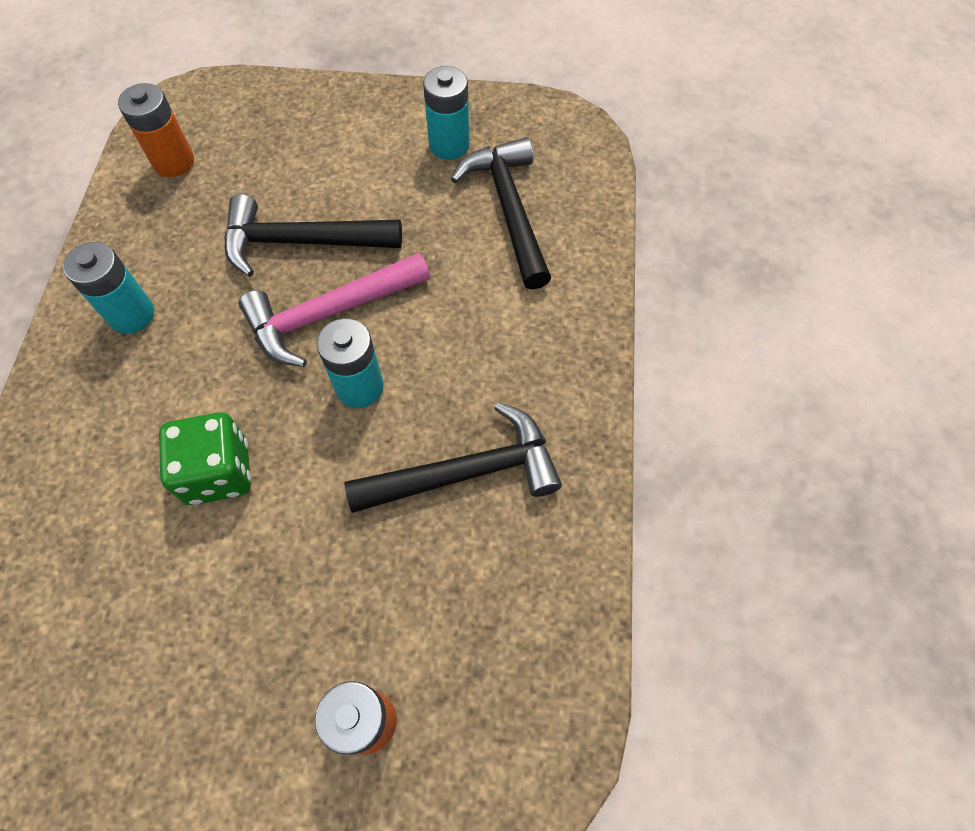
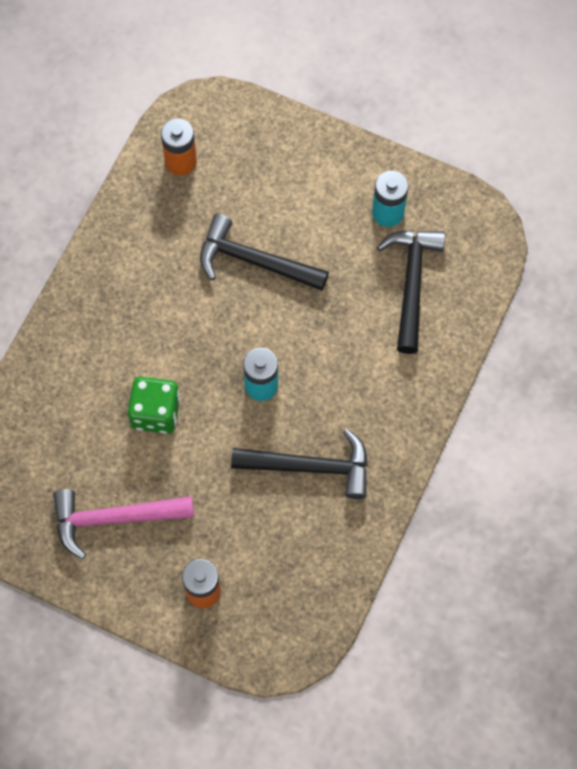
camera: 20 degrees right, 5 degrees up
(131, 314) = (125, 280): turquoise battery -> none
(329, 314) = (257, 325): pink hammer -> pink hammer (114, 519)

